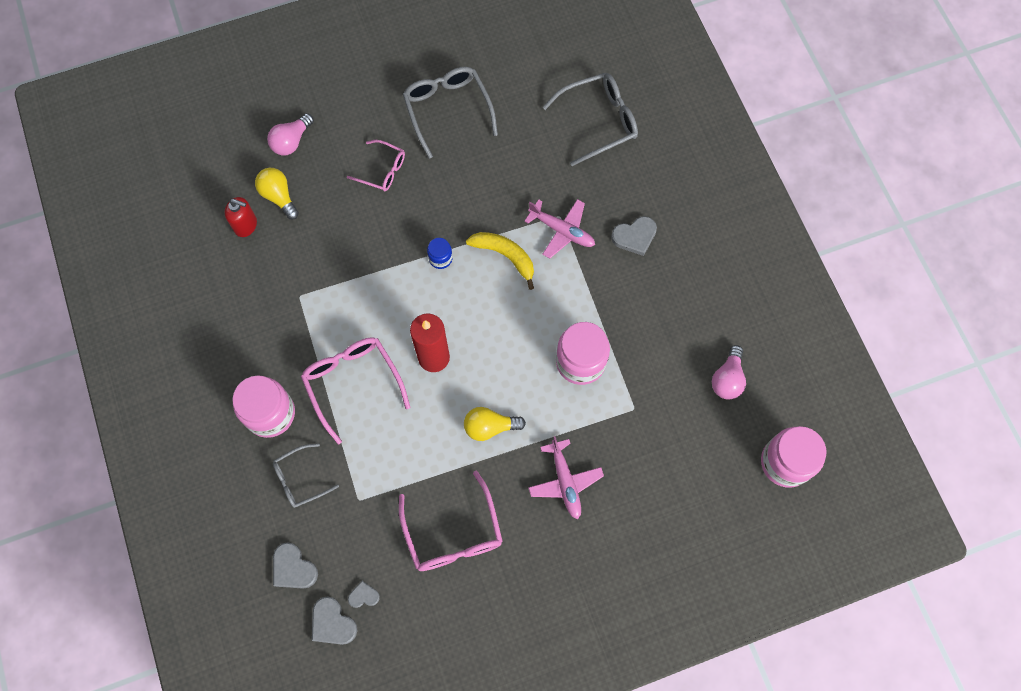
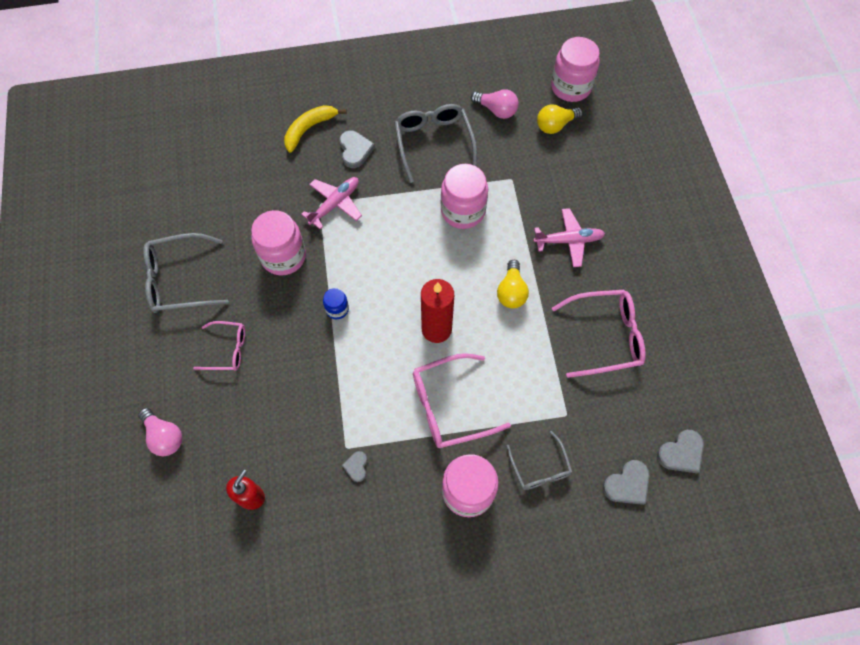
camera: 80 degrees left, 5 degrees down
(279, 196) = (226, 457): yellow light bulb -> yellow light bulb (555, 125)
(363, 596) = (657, 421): grey heart -> grey heart (356, 466)
(382, 170) = (227, 349): pink glasses -> pink glasses turned 60 degrees clockwise
(490, 196) = (283, 256): none -> pink jar
(505, 256) = (348, 254): yellow banana -> yellow banana (309, 129)
(598, 121) = (234, 158): grey glasses -> grey glasses (434, 143)

